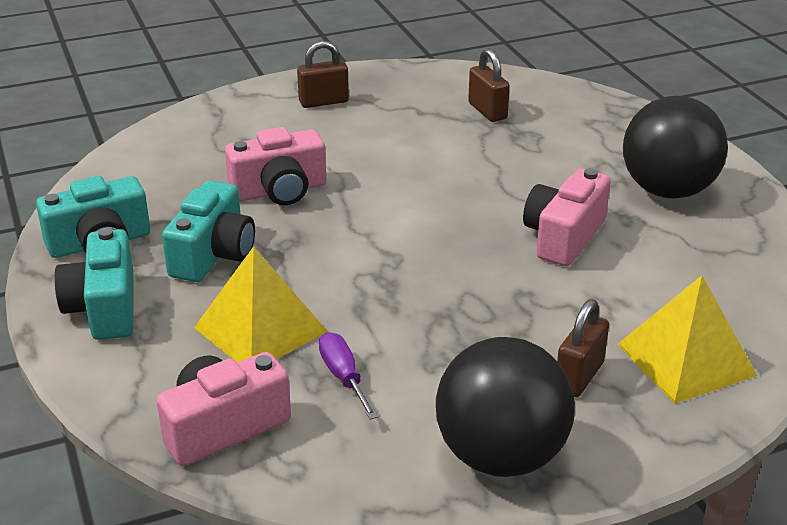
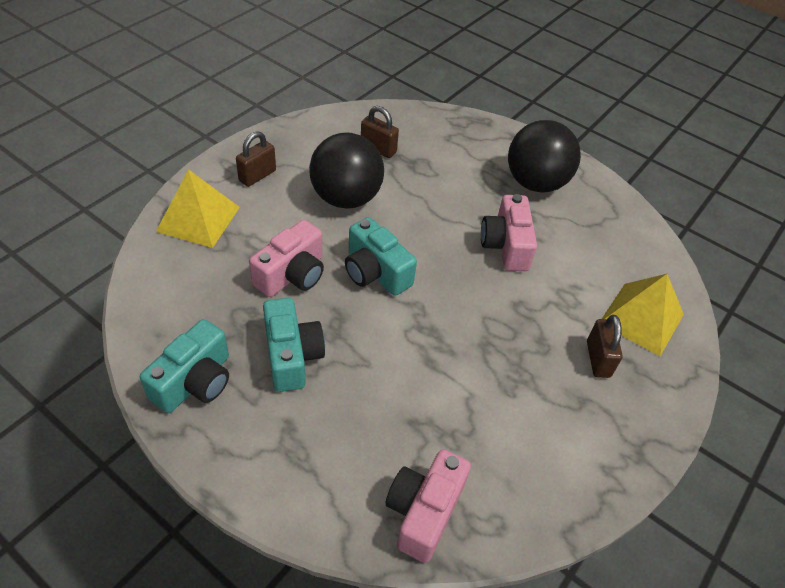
camera: 35 degrees left, 15 degrees up
(104, 308) = (250, 444): turquoise camera -> turquoise camera (375, 272)
(260, 329) = (380, 411): yellow pyramid -> yellow pyramid (198, 219)
(344, 377) = (466, 427): purple screwdriver -> none
(501, 456) = (604, 445): black ball -> black ball (346, 198)

